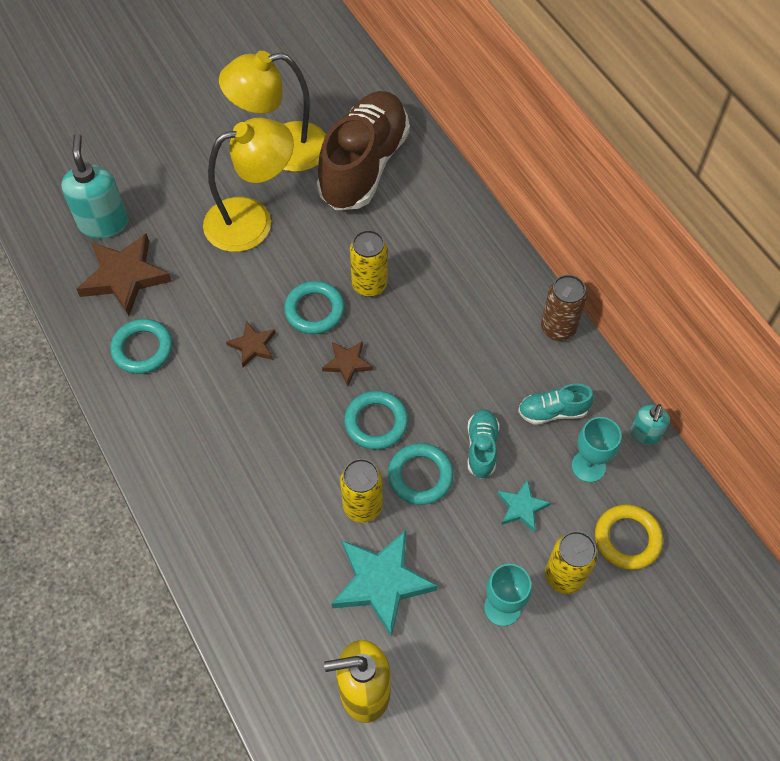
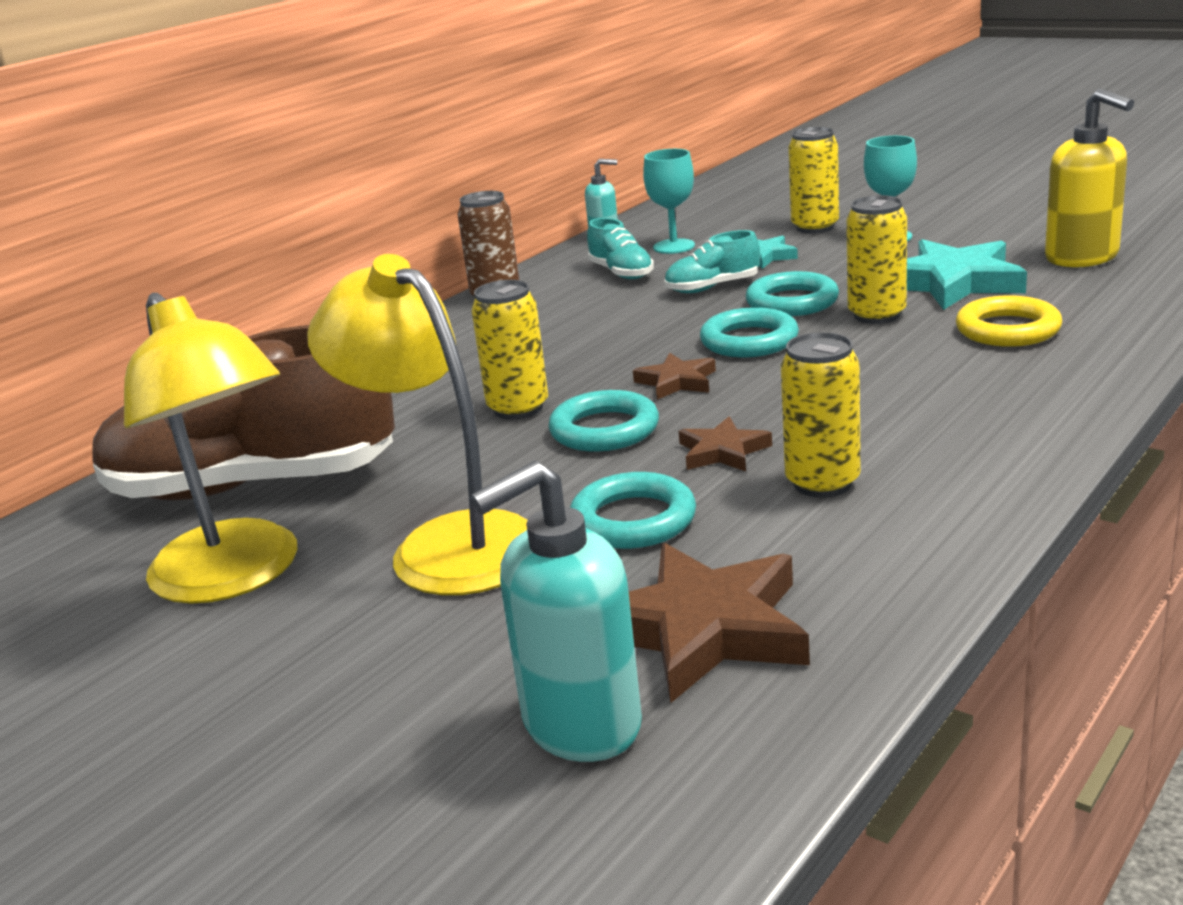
camera: 110 degrees left, 35 degrees down
(142, 349) = (844, 541): turquoise ring -> turquoise ring (633, 520)
(193, 367) = (822, 483): none -> yellow can
(627, 539) = (738, 219): yellow ring -> yellow ring (1008, 330)

